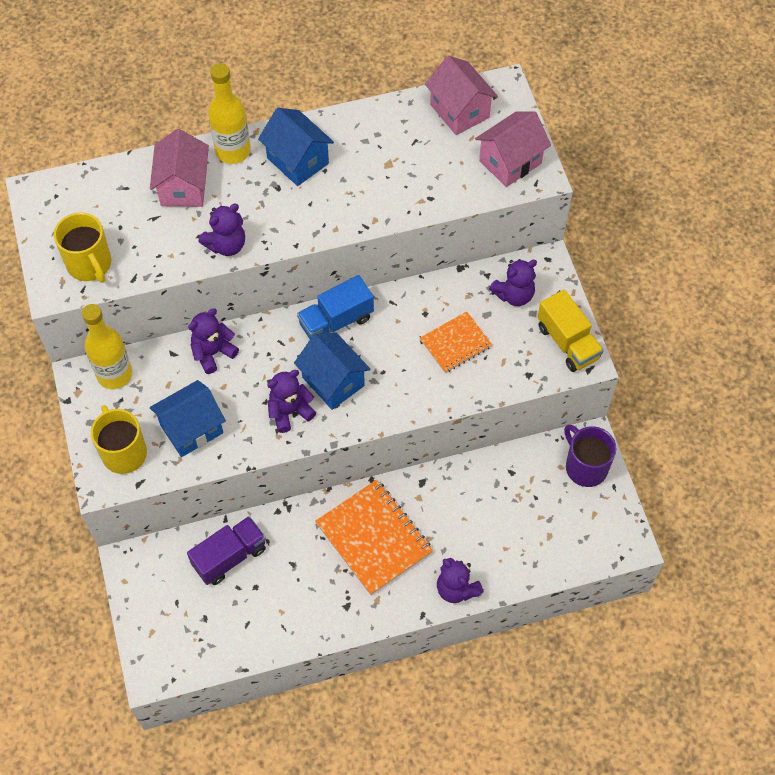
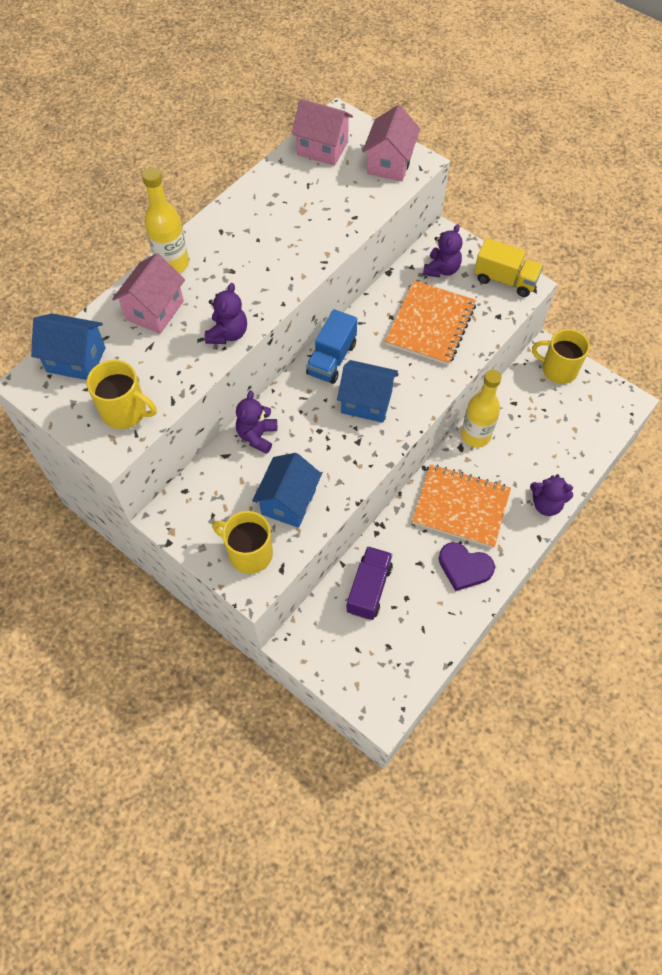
camera: 35 degrees left, 0 degrees up
(114, 374) = (191, 499): yellow bottle -> yellow bottle (475, 435)
(183, 187) = (154, 310): pink house -> pink house turned 60 degrees clockwise
(290, 411) = (353, 443): purple teddy bear -> none
(298, 161) = (230, 244): blue house -> blue house (76, 359)
(329, 595) = (464, 567): none -> purple heart
(455, 343) = (430, 324): orange notebook -> orange notebook, size x1.67
(585, 467) = (558, 369): purple mug -> yellow mug

